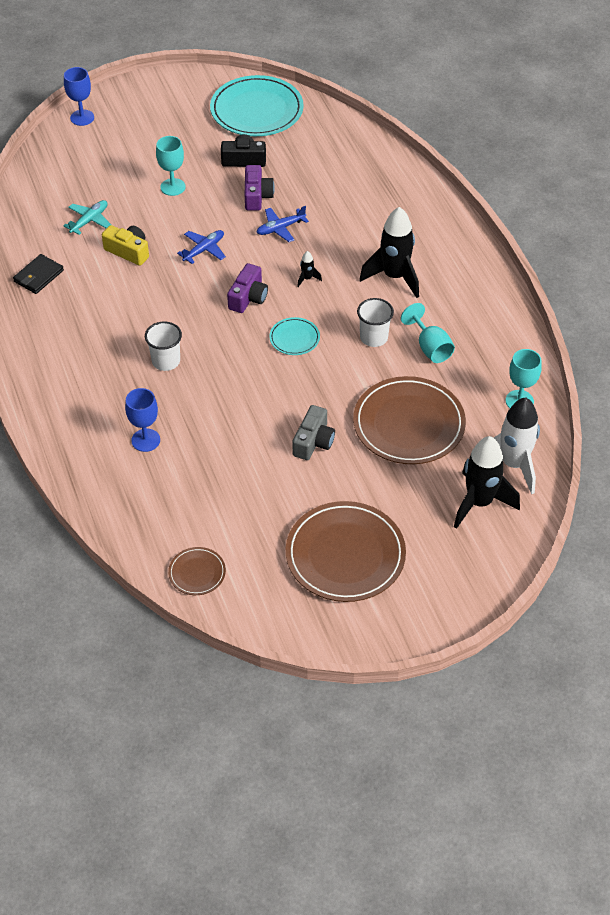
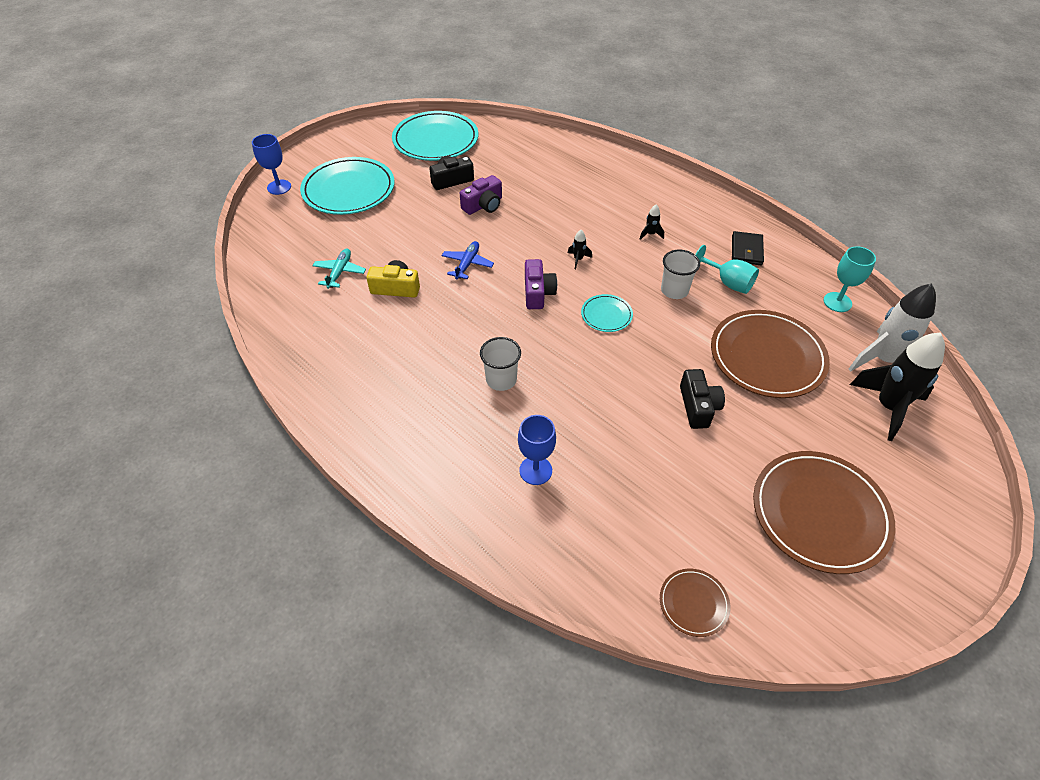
camera: 25 degrees left, 0 degrees up
(38, 276) = (318, 340): black wallet -> black wallet (746, 250)
(143, 140) = (349, 190): none -> turquoise plate
(173, 187) = (402, 220): turquoise goblet -> none
(257, 196) = (483, 205): purple camera -> purple camera turned 75 degrees clockwise
(280, 228) = (523, 225): blue plane -> none
(313, 441) = (698, 406): grey camera -> black camera
(394, 277) = (650, 234): black rocket -> black rocket, size x0.41

